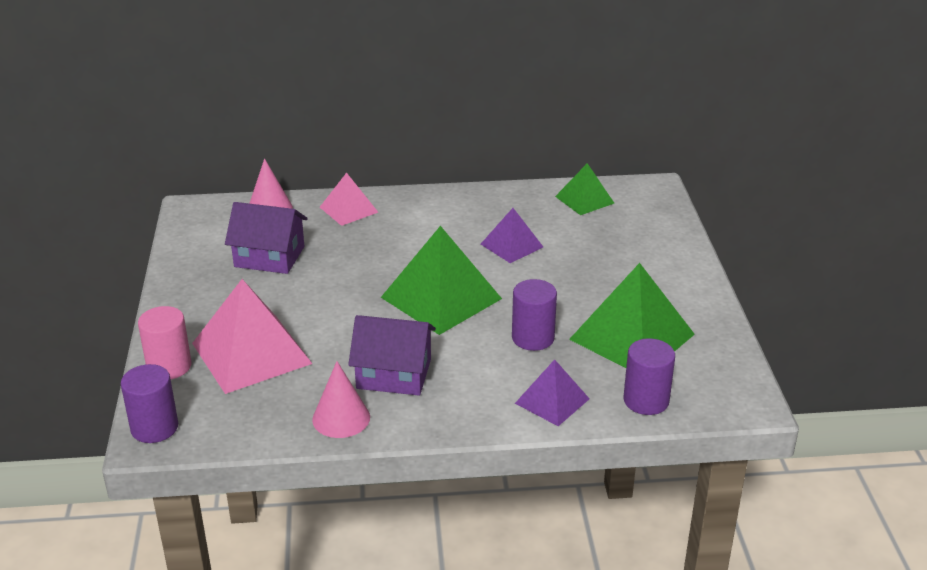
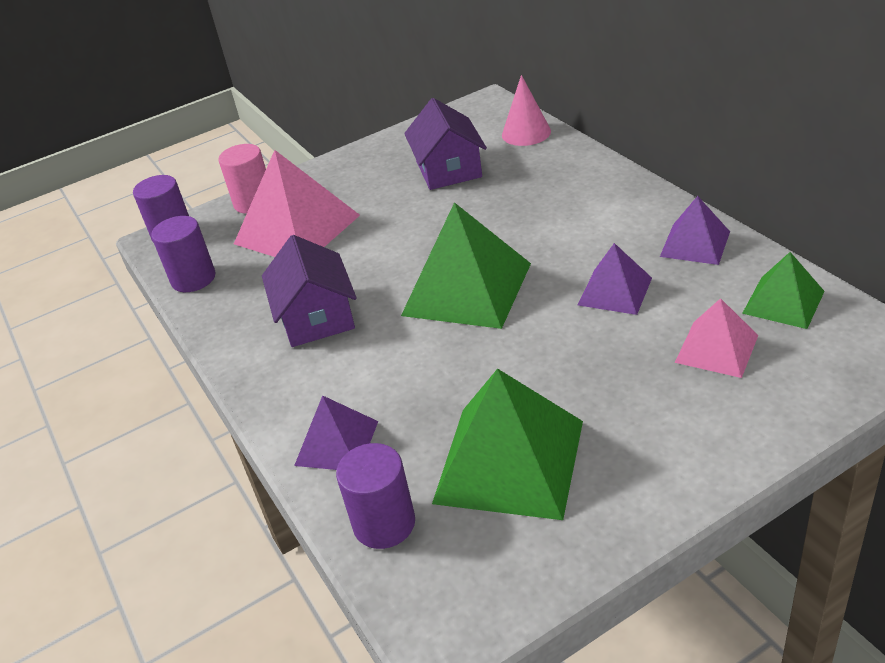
camera: 70 degrees right, 5 degrees up
(341, 418) = (232, 317): pink cone -> none
(349, 209) = (571, 168): pink pyramid -> pink pyramid (716, 349)
(497, 202) = (695, 244): none -> purple pyramid
(533, 338) = (444, 381): purple cylinder -> purple cylinder (193, 279)

